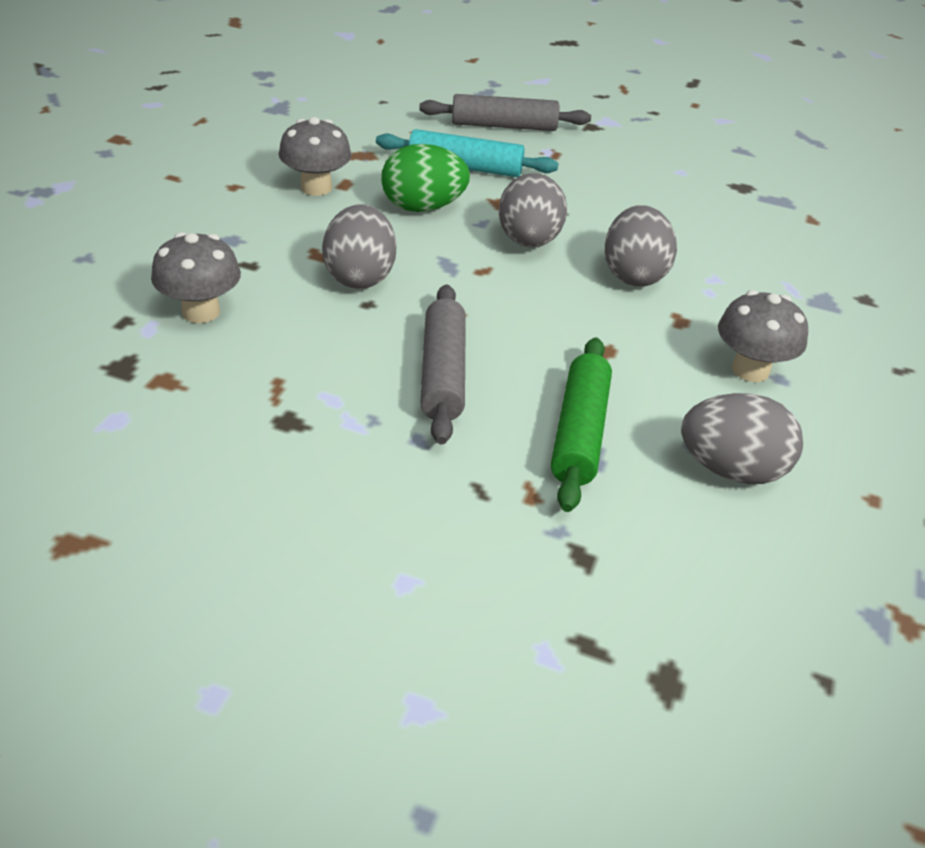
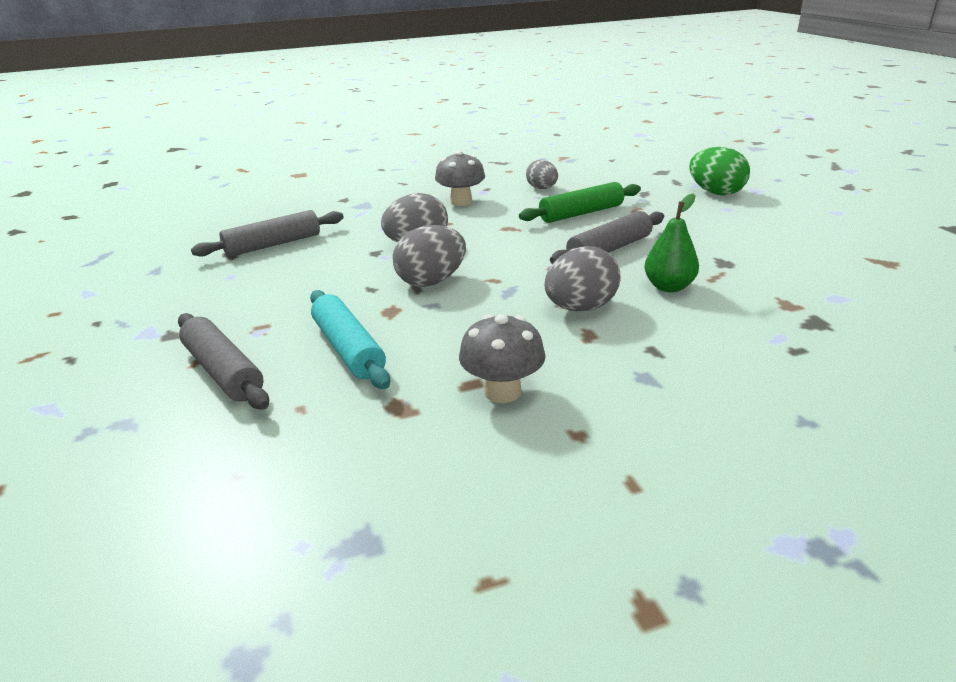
camera: 125 degrees left, 10 degrees down
(201, 312) = (728, 332): grey mushroom -> none
(310, 344) = (668, 287): none -> green pear
(423, 207) = (450, 333): green egg -> green egg (715, 193)
(731, 470) = (542, 188): grey egg -> grey egg, size x0.66
(741, 210) = (273, 245): none -> grey rolling pin

